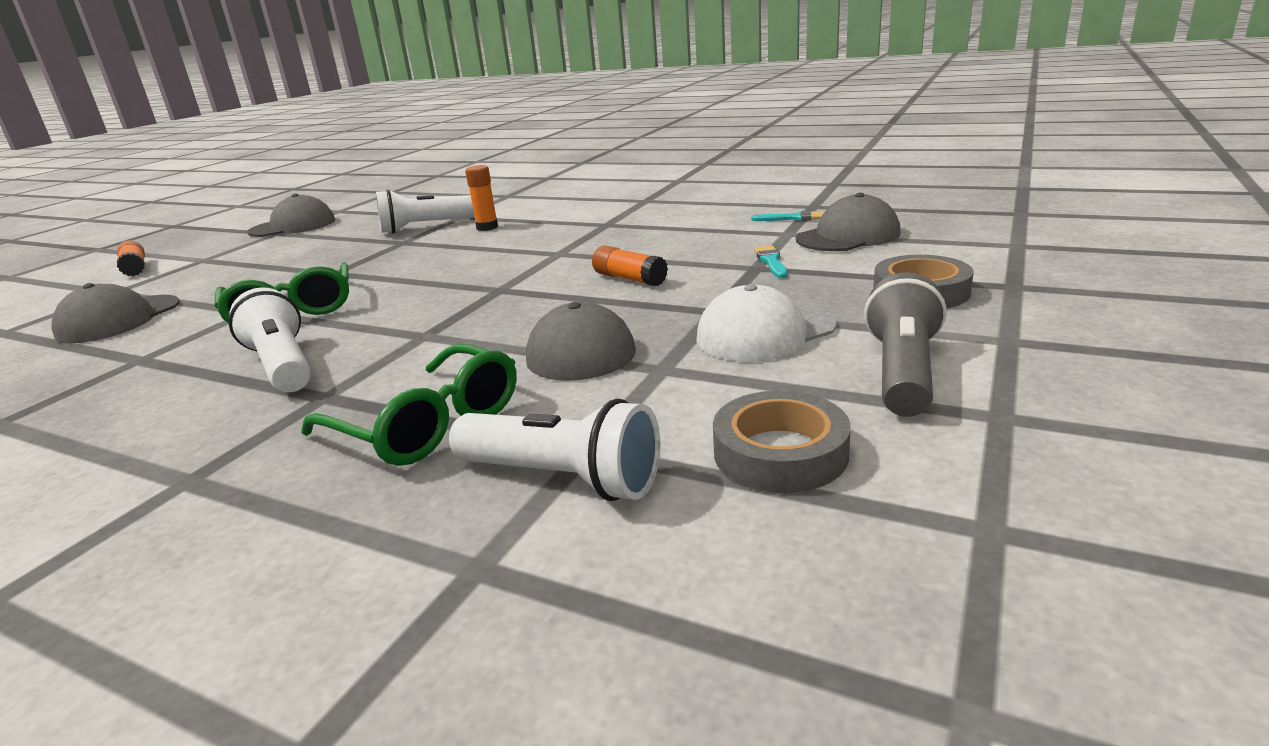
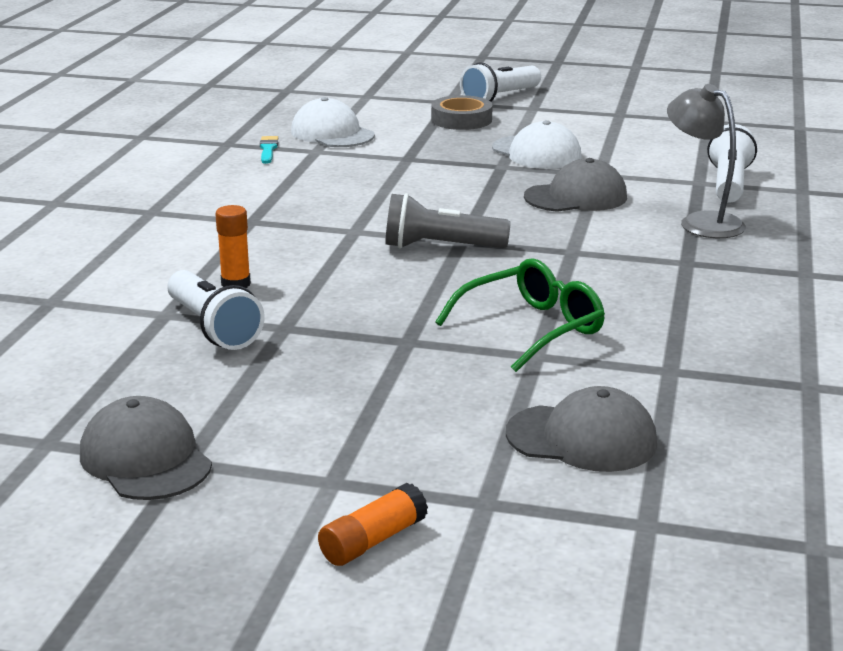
camera: 105 degrees left, 0 degrees up
(283, 365) = (650, 293): white flashlight -> white flashlight (500, 98)
(428, 424) = (701, 222): green glasses -> grey lamp
(629, 279) = (434, 195): orange glue stick -> none
(771, 261) = (394, 154): turquoise brush -> none
(780, 453) = (677, 147): grey tape -> none
(848, 236) = (332, 133): grey cap -> white cap
(902, 372) = (581, 127): grey flashlight -> grey flashlight (440, 247)

